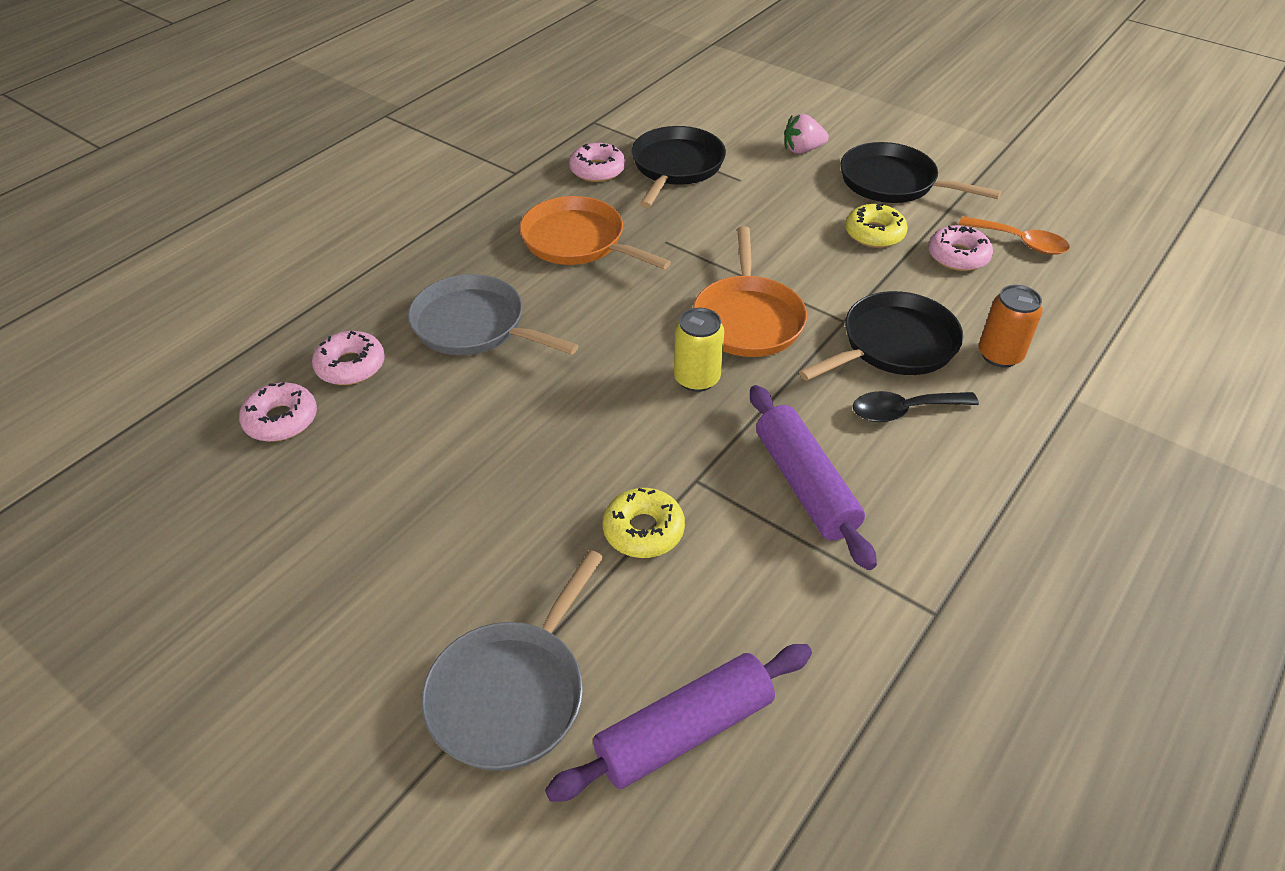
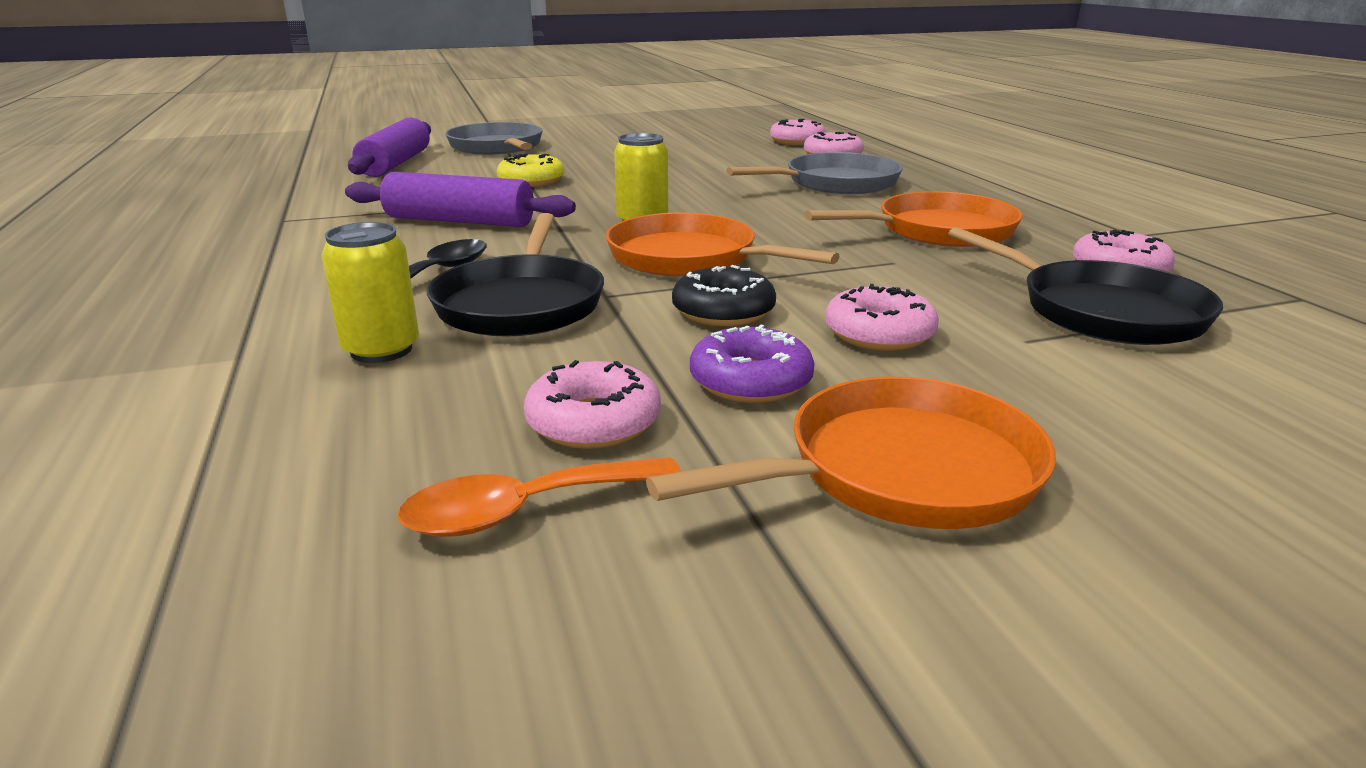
camera: 125 degrees right, 20 degrees down
(781, 217) = (879, 333): none -> pink donut
(802, 150) = (1116, 427): pink strawberry -> none
(813, 270) = (723, 311): none -> black donut
(874, 233) = (750, 381): yellow donut -> purple donut
(893, 182) = (900, 471): black pan -> orange pan
(1000, 355) = (381, 350): orange can -> yellow can

